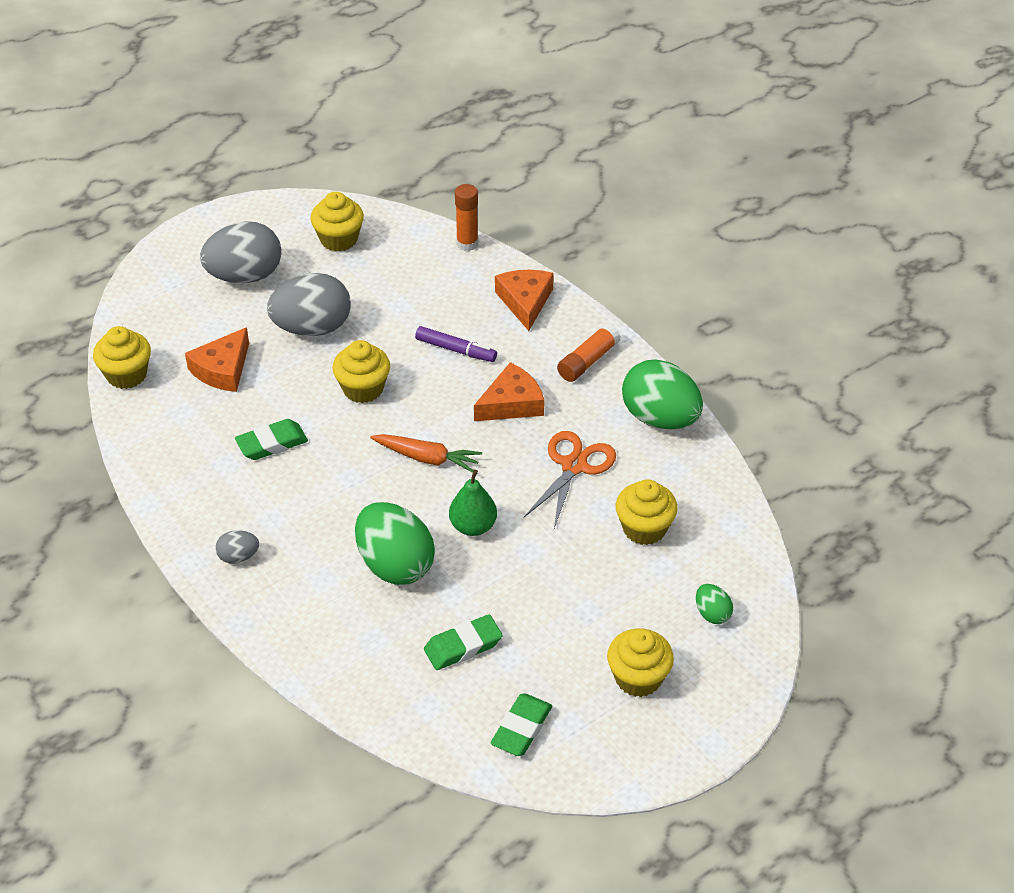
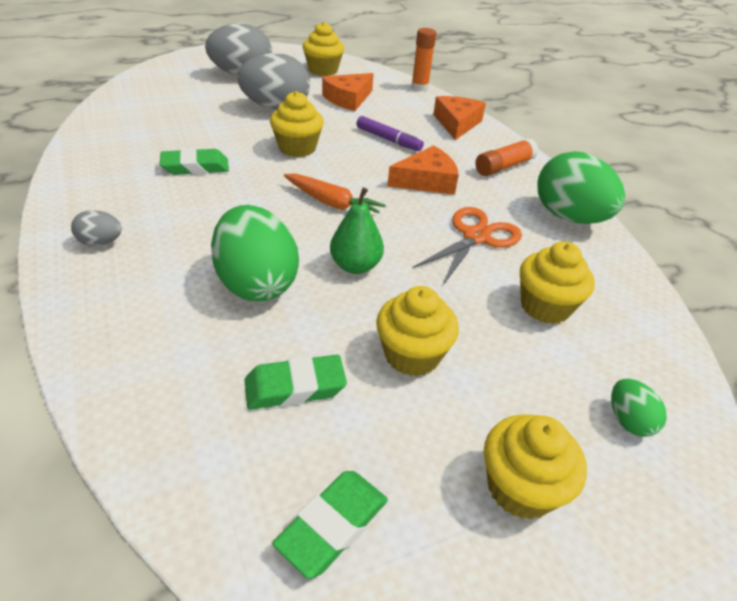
camera: 10 degrees right, 5 degrees down
(126, 375) = (110, 106): yellow cupcake -> yellow cupcake (412, 355)
(222, 369) = (188, 117): orange cheese -> orange cheese (348, 99)

